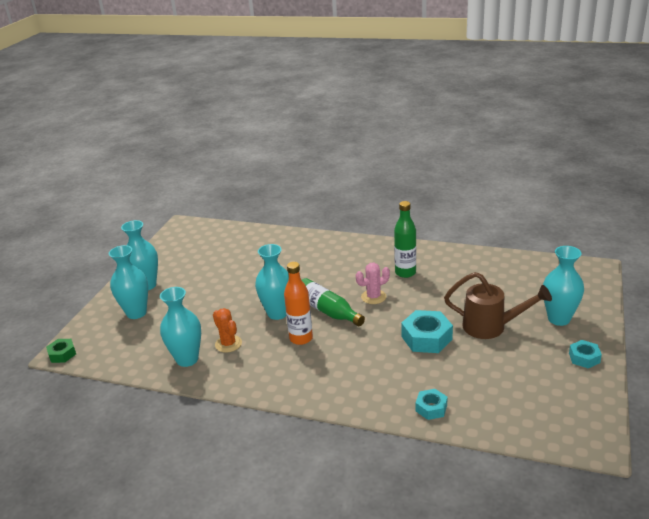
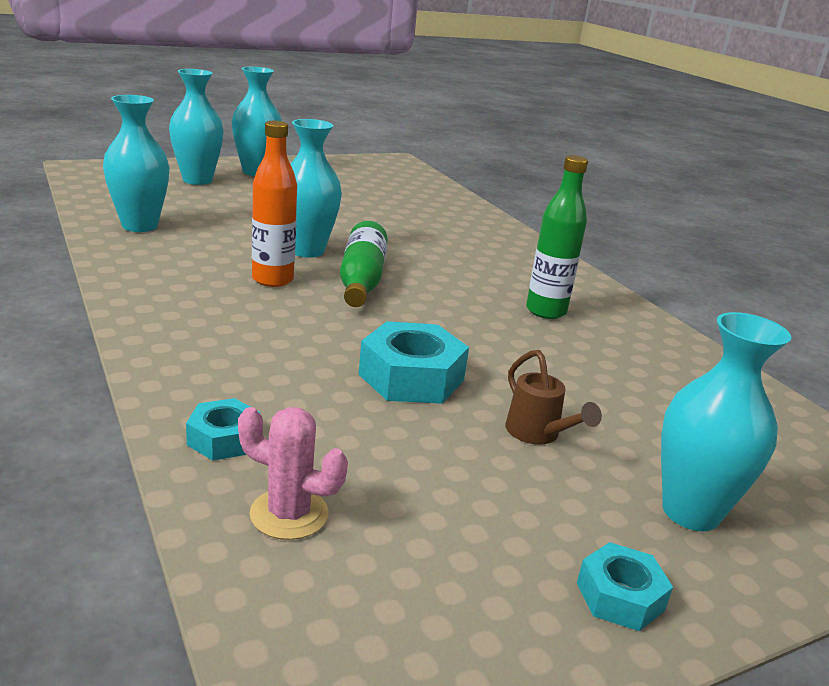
camera: 40 degrees right, 5 degrees down
(62, 354) = (78, 168): green nut -> none
(228, 344) = (200, 239): orange cactus -> none
(373, 297) = (446, 304): pink cactus -> pink cactus (289, 514)
(491, 327) = (538, 434): brown watering can -> brown watering can, size x0.56

